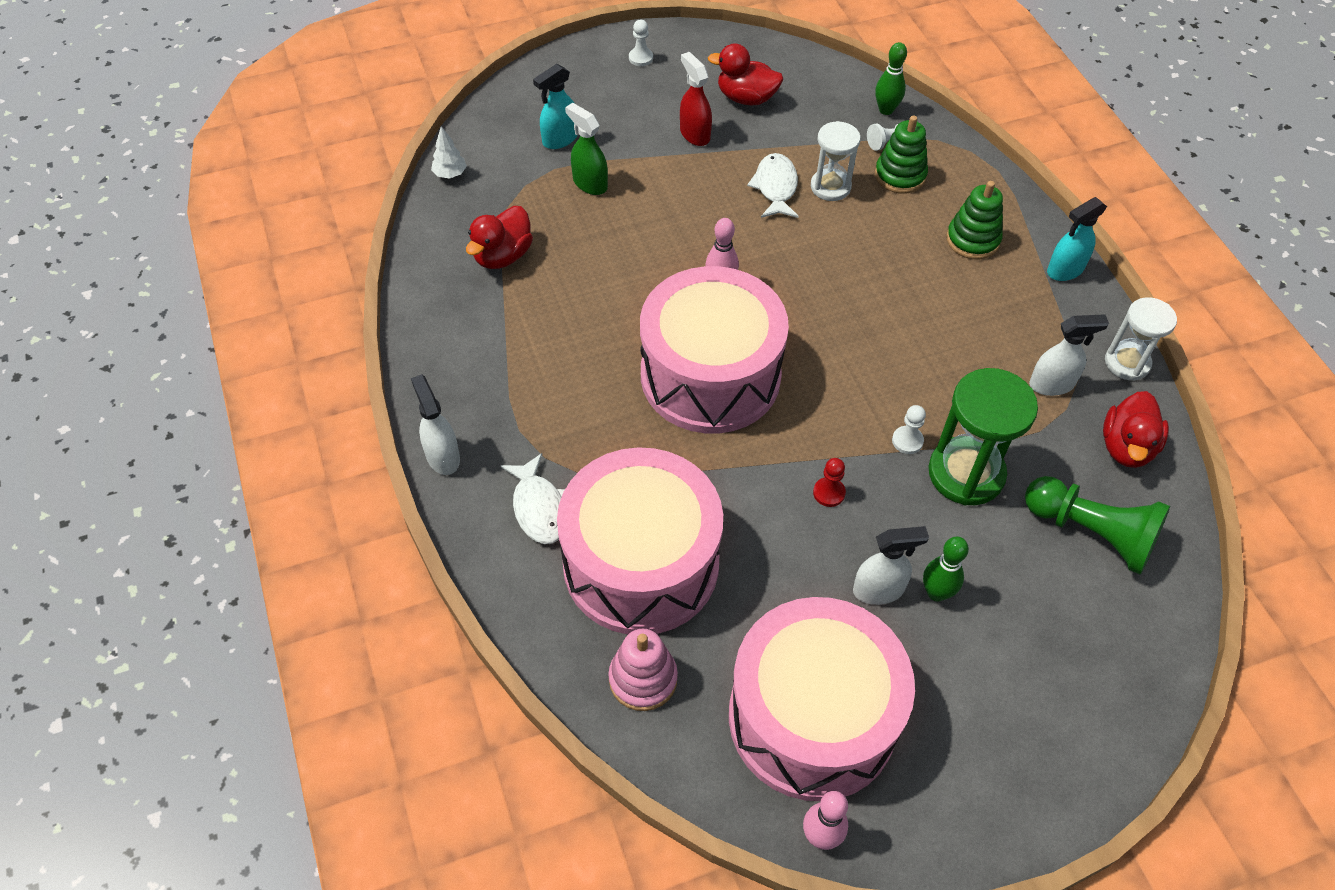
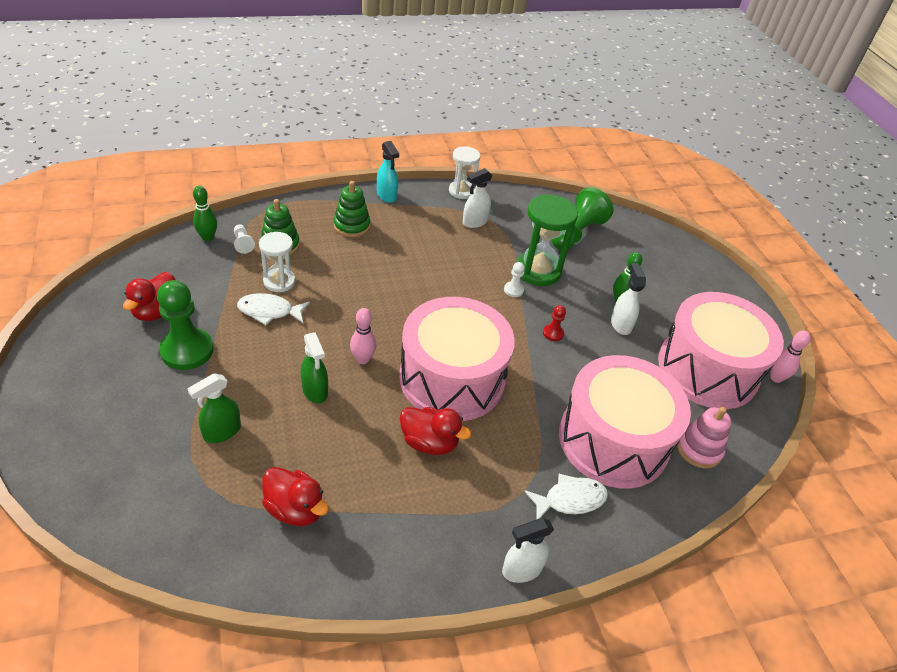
camera: 90 degrees left, 10 degrees down
(450, 174) = (164, 551): white tree -> none
(560, 139) = (151, 450): turquoise spray bottle -> none
(641, 58) = (63, 374): white pawn -> none
(660, 247) = (315, 391): none -> green spray bottle
(694, 134) = (187, 350): red spray bottle -> green pawn
(1052, 384) = (474, 222): white spray bottle -> white spray bottle turned 120 degrees counterclockwise
(1126, 447) = (520, 207): red duck -> red duck (429, 442)

